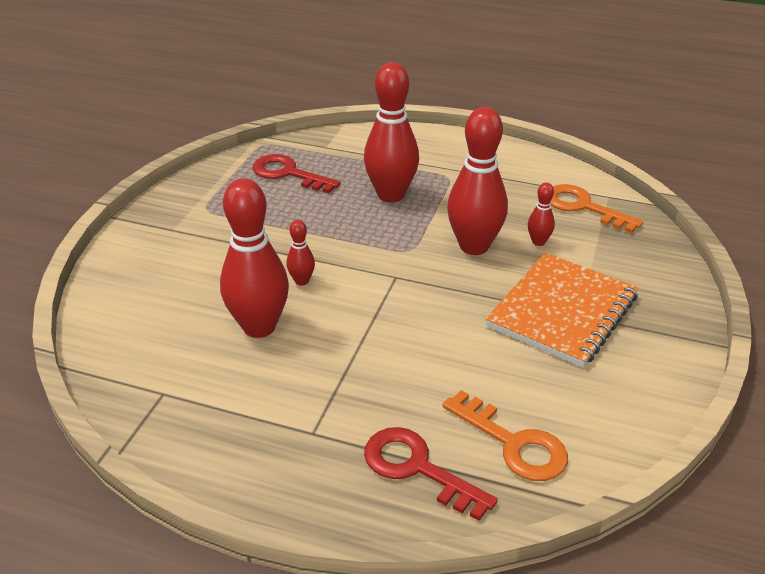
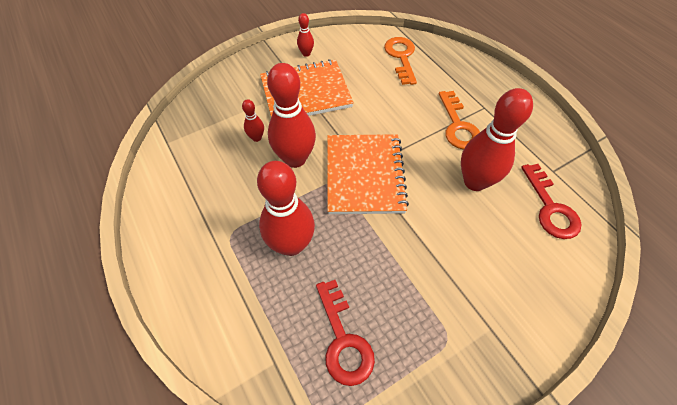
camera: 140 degrees left, 20 degrees up
(302, 281) = (424, 201): red bowling pin -> red bowling pin (306, 53)
(387, 270) = (364, 175): none -> orange notebook
(418, 469) = (449, 70): red key -> red key (550, 207)
(583, 207) = (194, 144): orange key -> orange key (458, 125)

